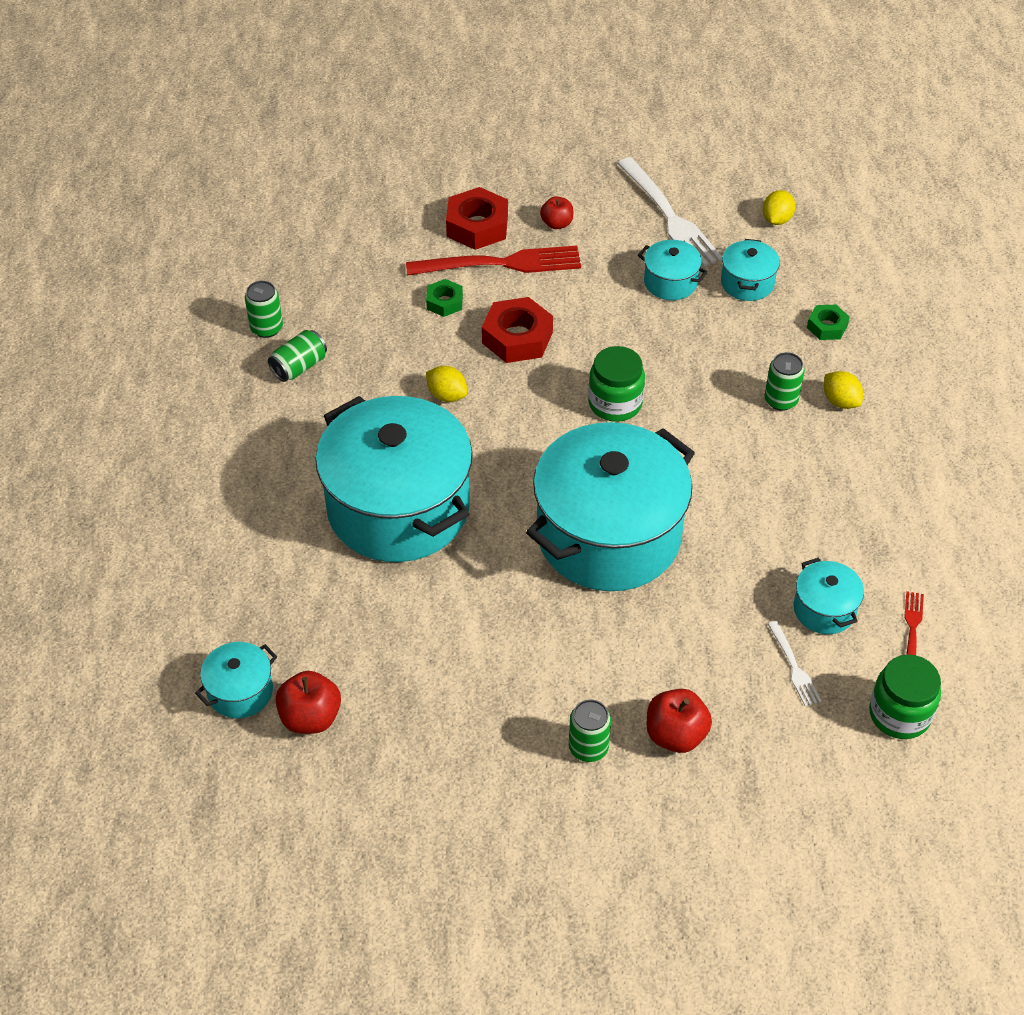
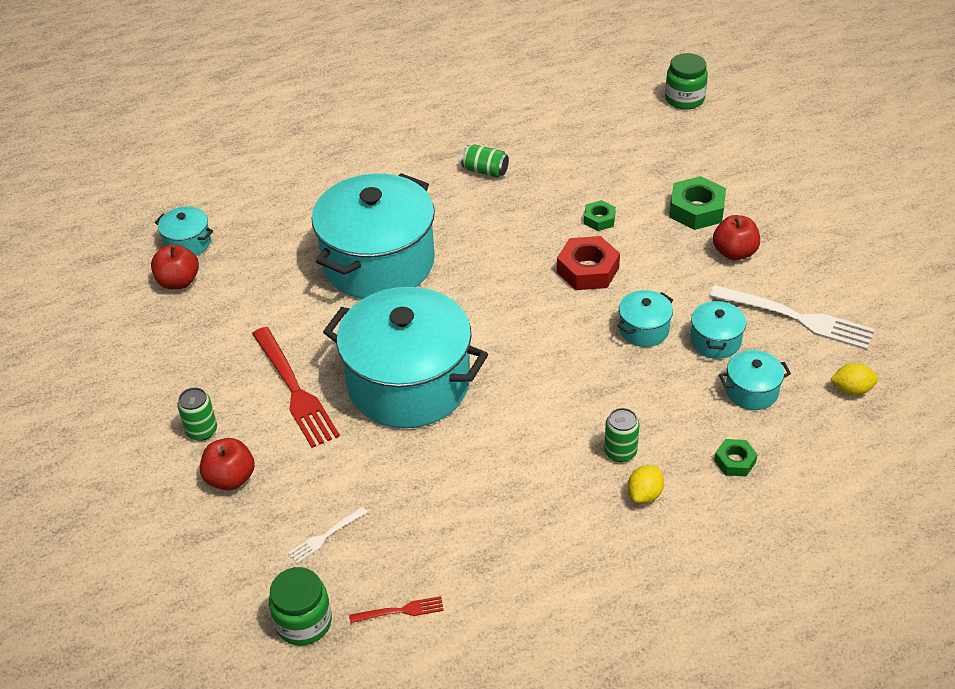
camera: 70 degrees right, 5 degrees down
(266, 328) = (513, 143): green can -> none
(447, 395) = (502, 252): yellow lemon -> none
(477, 226) = (696, 210): red nut -> green nut
(502, 263) = (664, 236): red fork -> red fork (295, 390)
(557, 224) = (734, 252): red apple -> red apple, size x1.52
(615, 403) = (551, 347): green jar -> green jar (684, 99)
(670, 217) = (797, 318): white fork -> white fork turned 105 degrees counterclockwise
(824, 609) = (395, 542): turquoise pot -> turquoise pot (644, 329)

